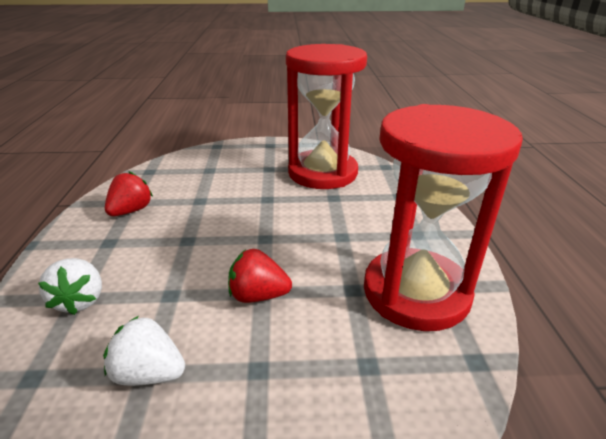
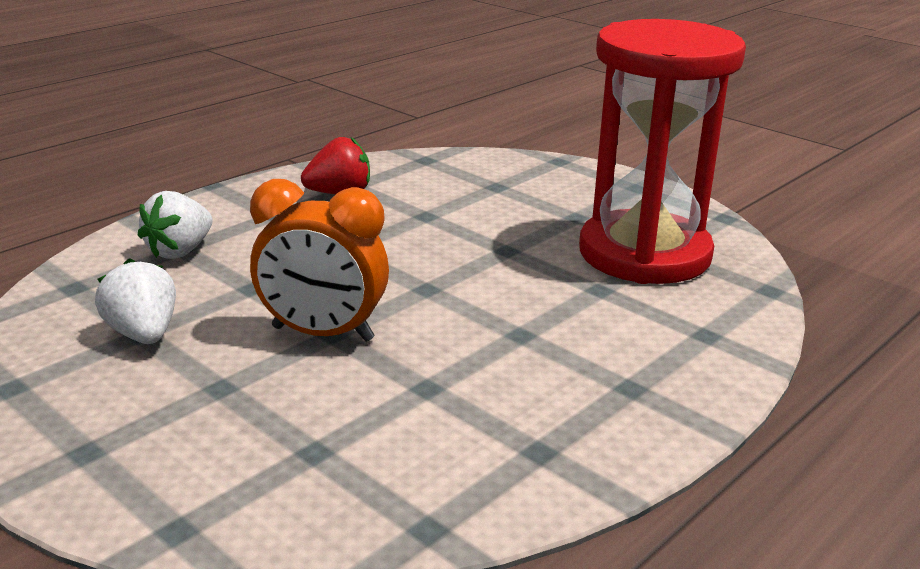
camera: 45 degrees right, 5 degrees down
(258, 295) = (322, 334): red strawberry -> orange clock
(416, 292) = (494, 434): red hourglass -> none

